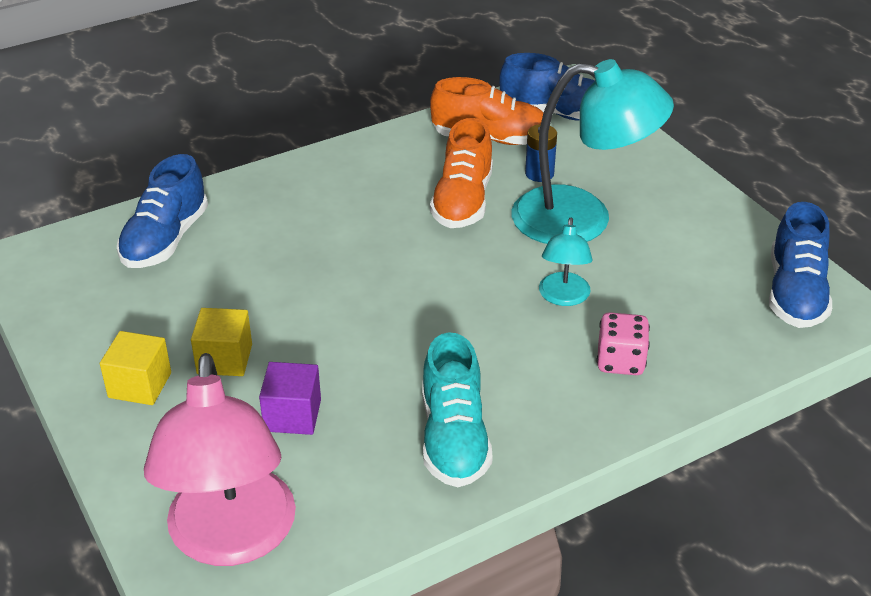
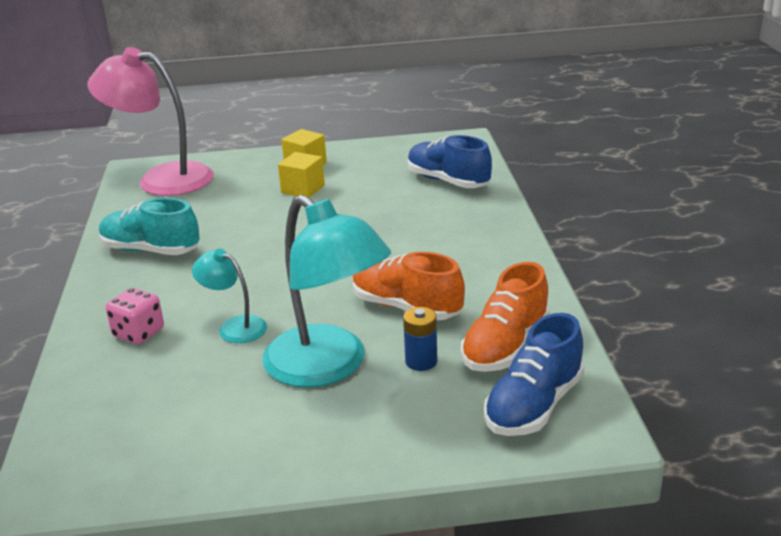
camera: 115 degrees right, 10 degrees down
(292, 415) = (231, 203): purple cube -> none
(582, 219) = (328, 367): turquoise lamp -> turquoise lamp turned 75 degrees counterclockwise
(795, 293) = (103, 466): blue shoe -> none

